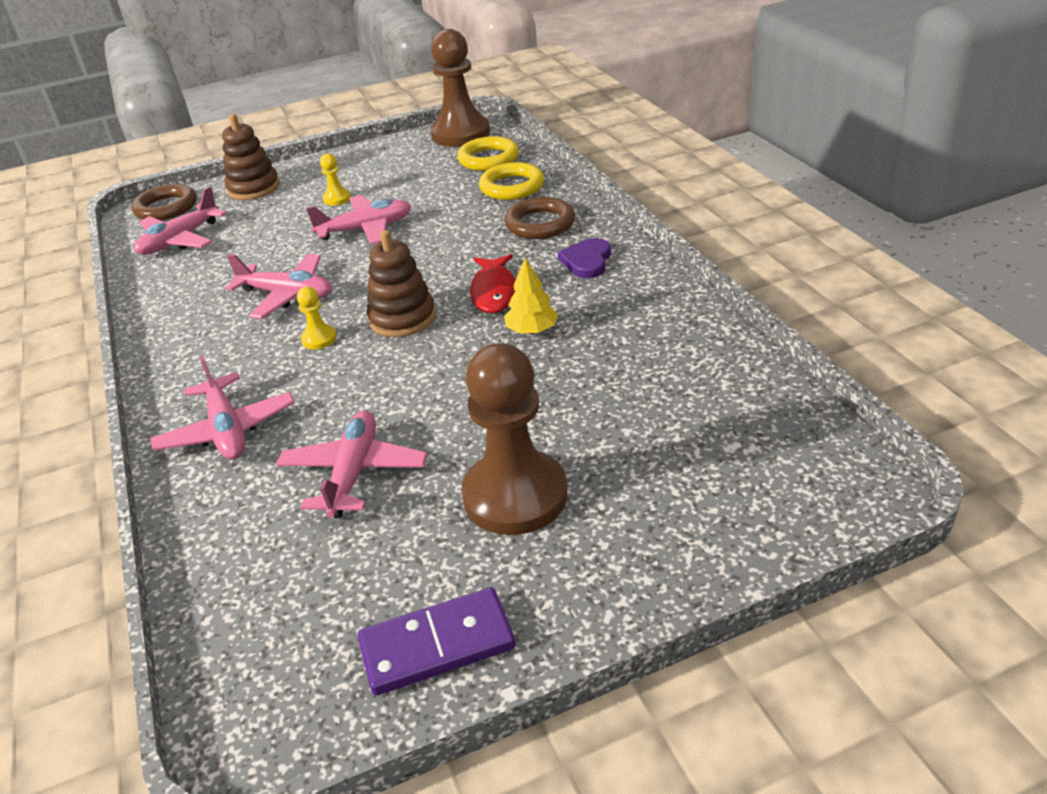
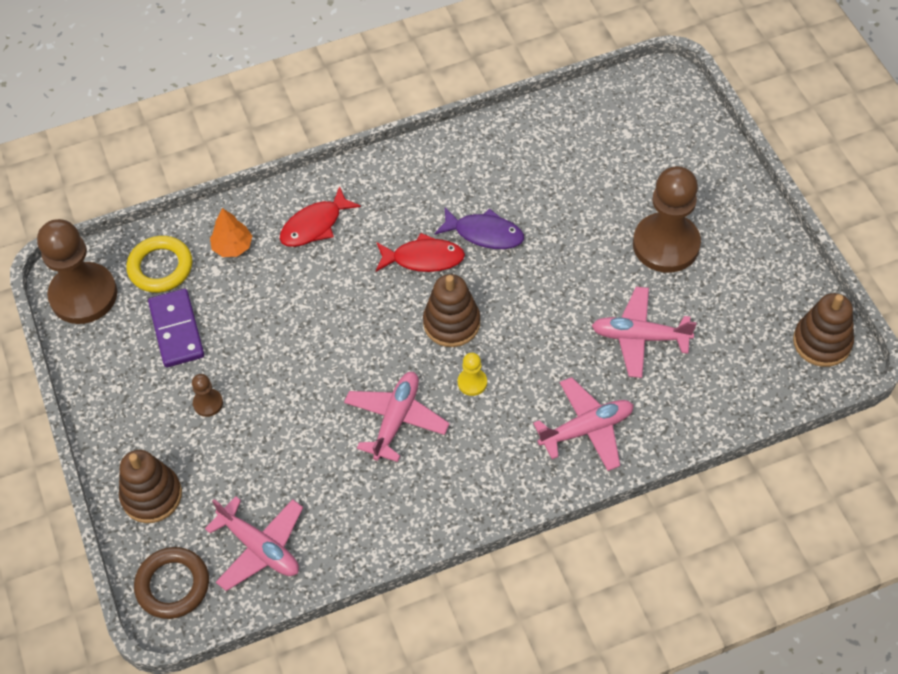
camera: 90 degrees left, 20 degrees up
(299, 704) = (822, 342): none -> brown stacking toy
(337, 199) = (208, 403): yellow pawn -> brown pawn
(366, 229) = (285, 368): pink plane -> none
(437, 644) = (780, 280): purple domino -> purple domino (176, 330)
(512, 187) = (232, 247): yellow ring -> orange tree
(532, 330) = (484, 233): yellow tree -> purple fish
(540, 224) = (315, 225): brown ring -> red fish
(587, 261) = (389, 194): purple heart -> none

